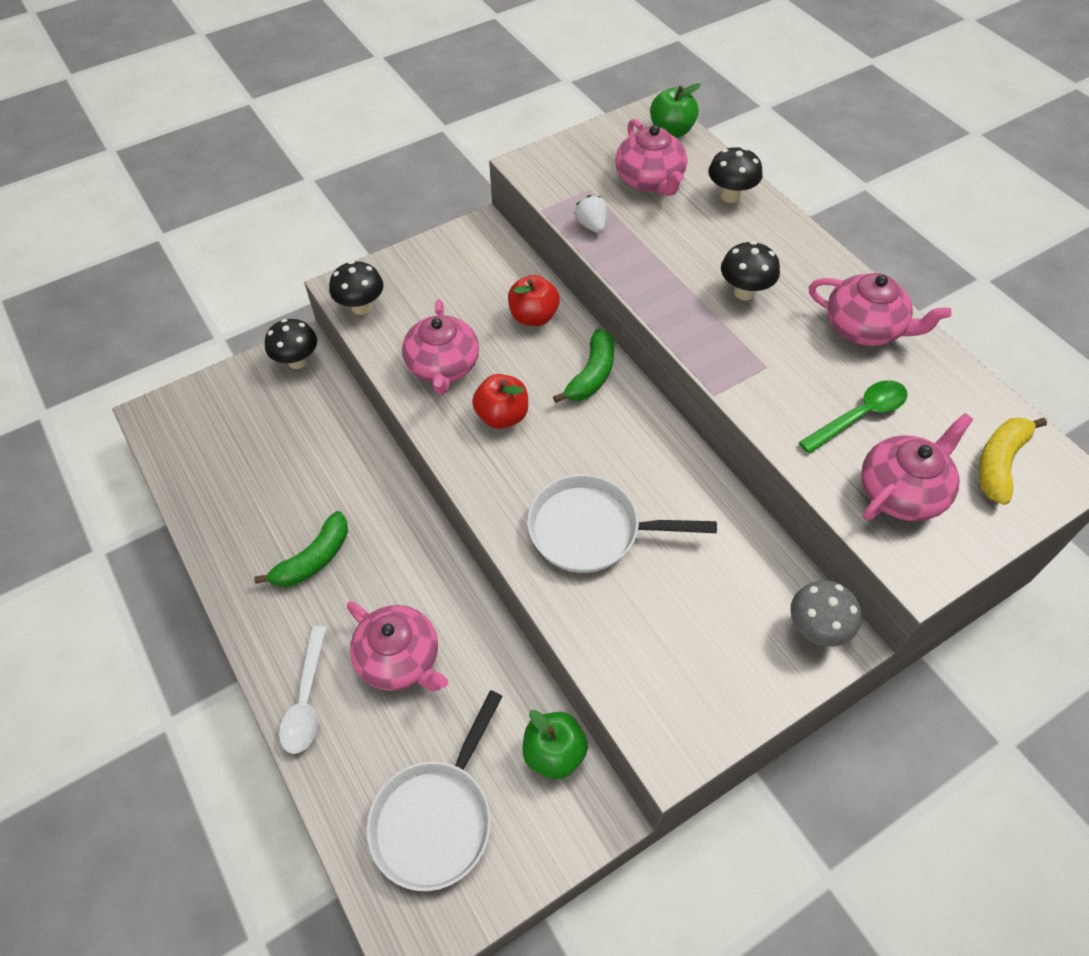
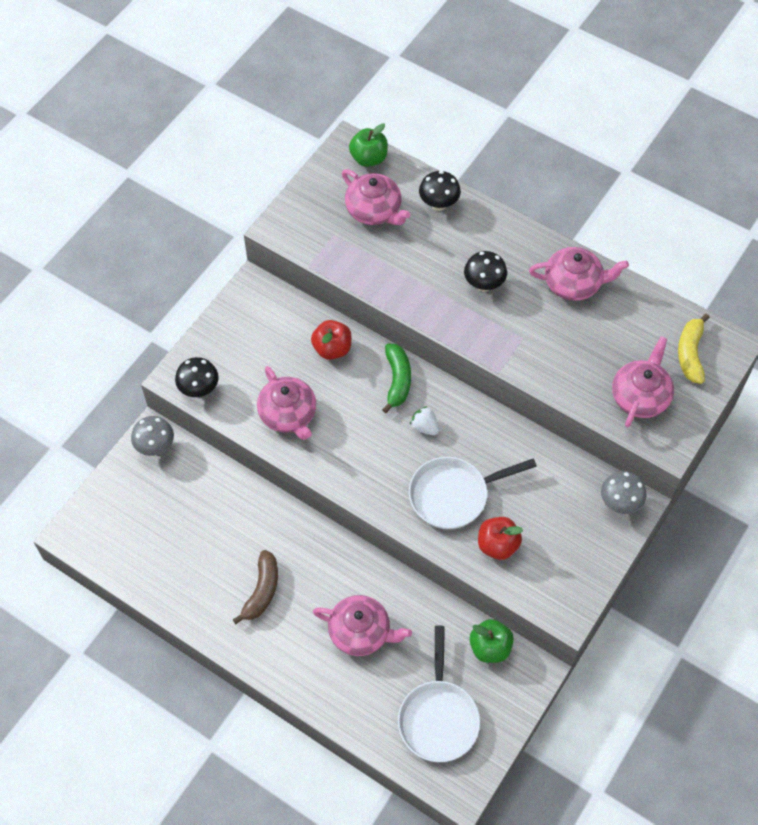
camera: 25 degrees left, 5 degrees up
(297, 361) = (155, 447): black mushroom -> grey mushroom
(306, 700) = (314, 684): white spoon -> none
(313, 559) = (262, 591): green banana -> brown banana
(502, 416) = (351, 436): red apple -> red apple (497, 545)
(591, 225) = (351, 267): white strawberry -> white strawberry (424, 427)
(860, 415) = (595, 352): green spoon -> none

